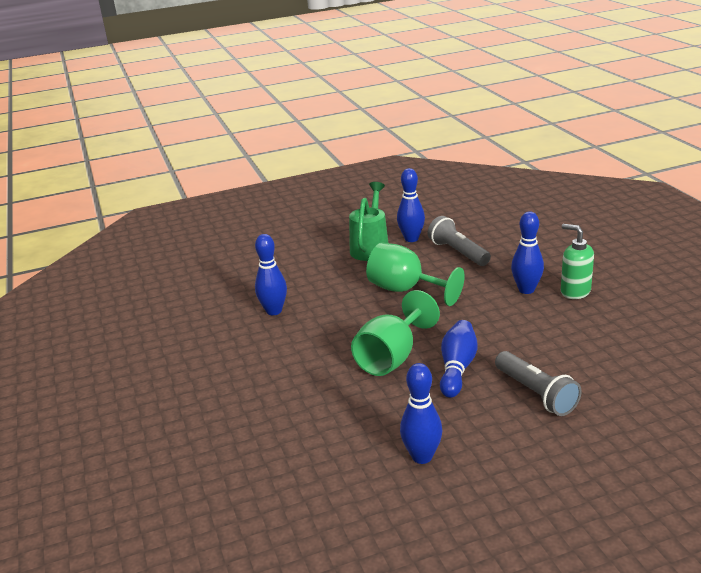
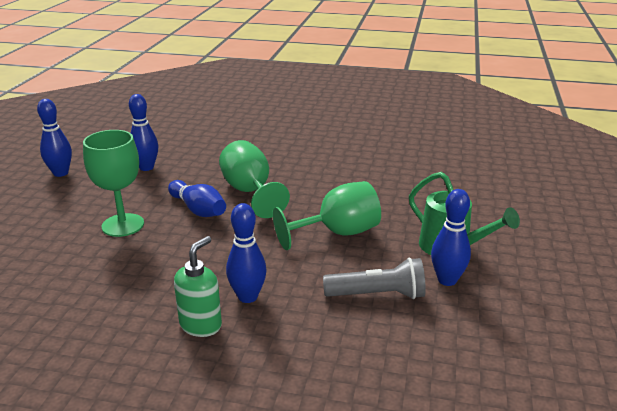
camera: 120 degrees right, 0 degrees up
(274, 311) = (379, 171): blue bowling pin -> blue bowling pin (61, 173)
(536, 394) = (123, 225): grey flashlight -> green goblet
(575, 291) = (201, 325): green soap dispenser -> green soap dispenser turned 45 degrees counterclockwise

